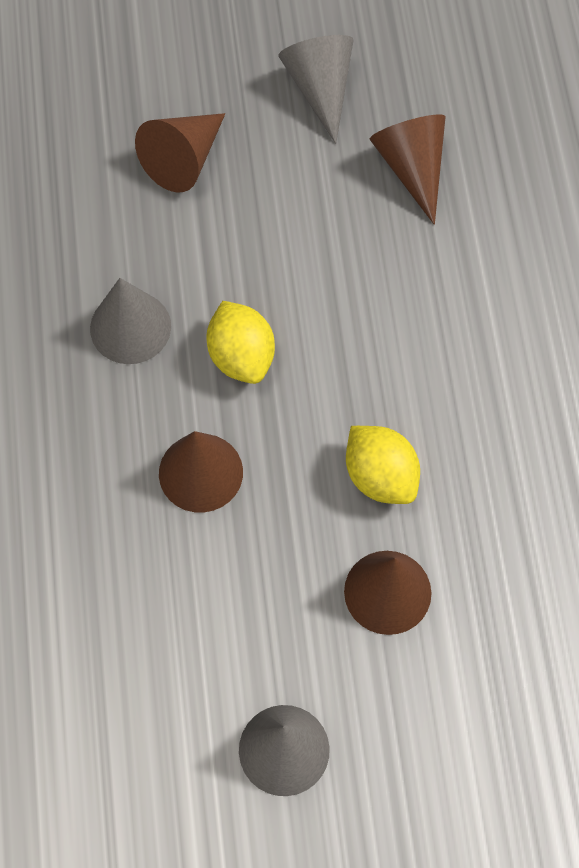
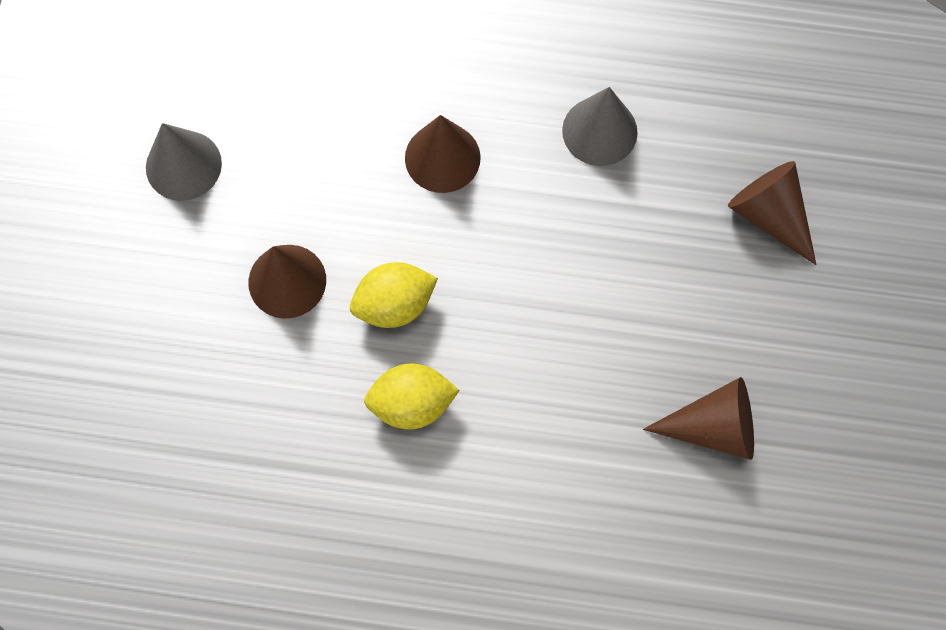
camera: 105 degrees right, 5 degrees up
(241, 356) = (545, 217): yellow lemon -> yellow lemon (412, 404)
(320, 89) = (828, 363): grey cone -> none

